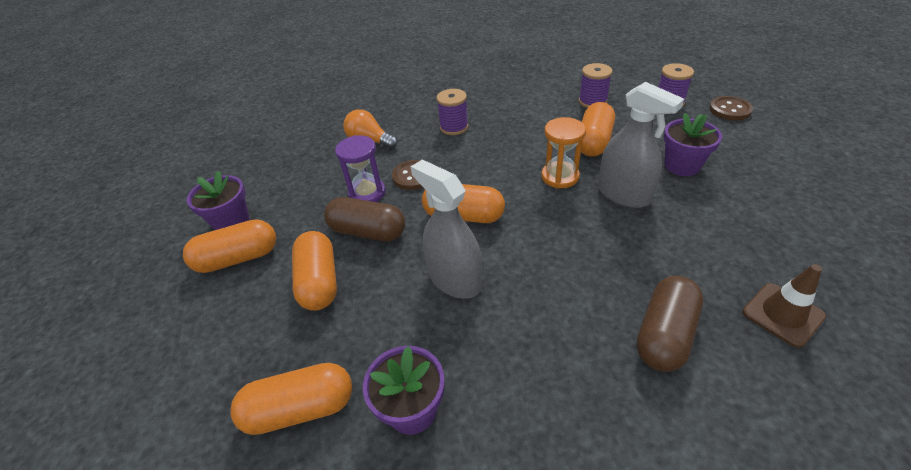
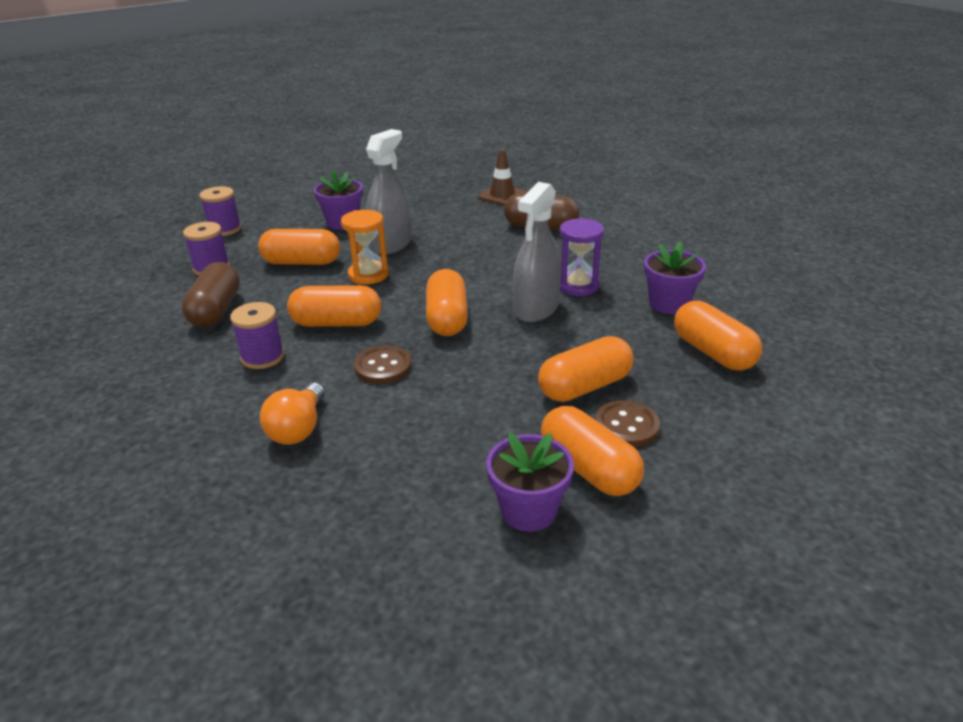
camera: 110 degrees left, 10 degrees down
(367, 193) = (426, 395): purple hourglass -> purple hourglass (578, 286)
(368, 232) = (496, 375): brown capsule -> brown capsule (216, 310)
(483, 158) = (337, 323): none -> orange capsule
(730, 110) = (245, 204): brown button -> brown button (626, 426)

